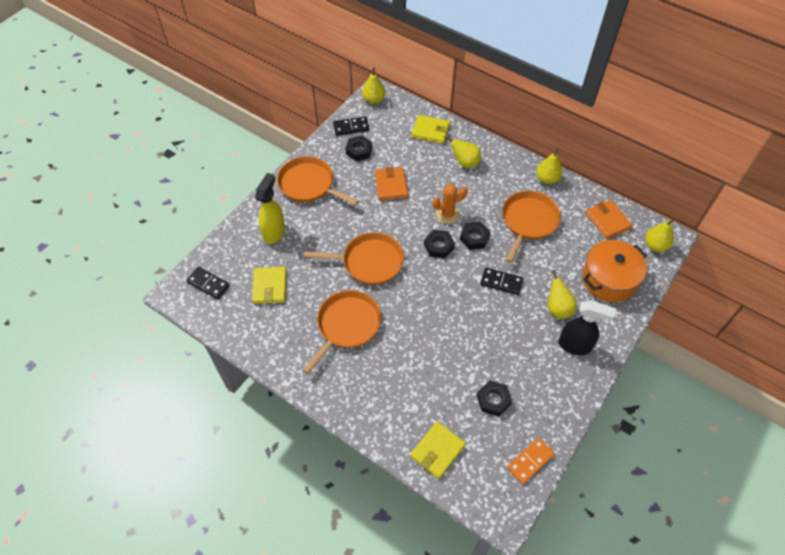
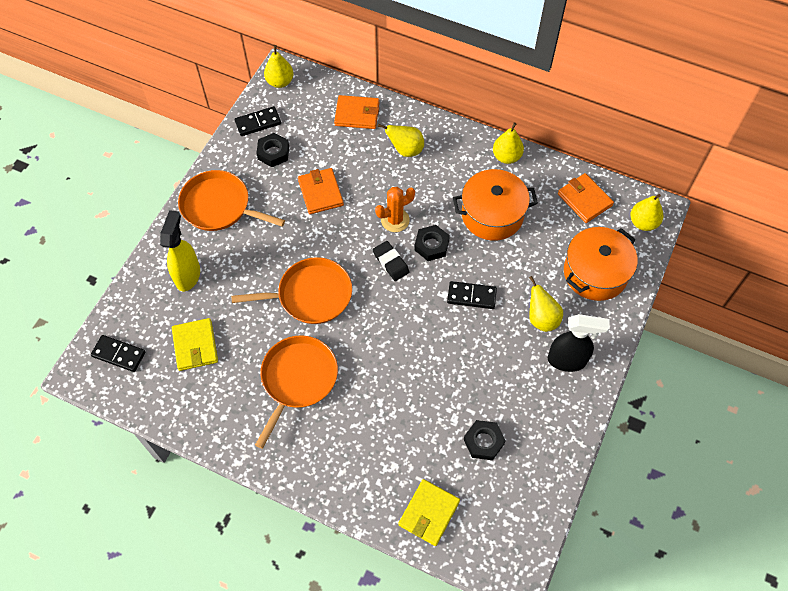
camera: 10 degrees left, 5 degrees up
(430, 131) = (357, 114): yellow wallet -> orange wallet
(438, 246) = (391, 262): black nut -> black eraser
(528, 221) = (492, 214): orange pan -> orange pot
(530, 461) = (535, 507): orange domino -> none

